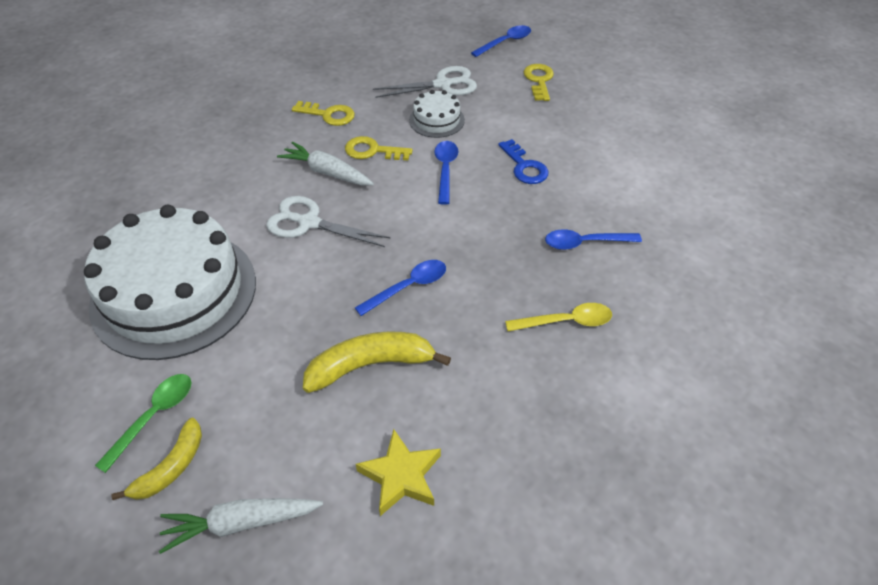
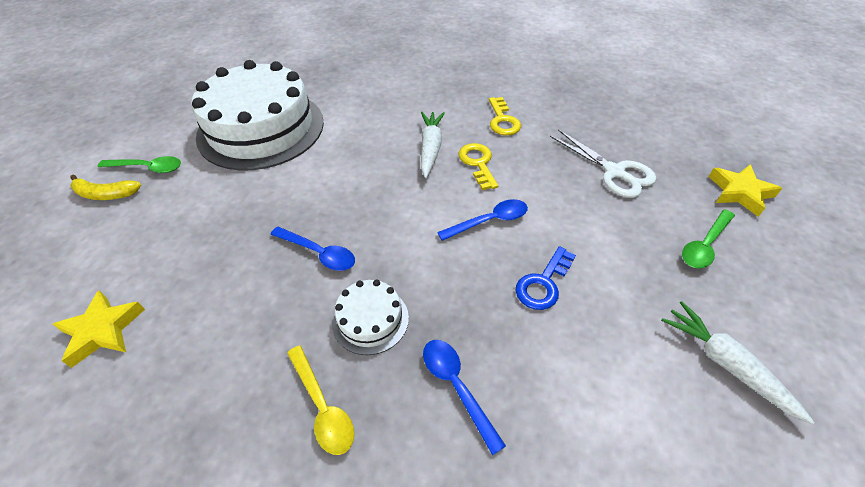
camera: 65 degrees right, 0 degrees up
(241, 523) = (58, 249): white carrot -> white carrot (726, 364)
(309, 223) = (365, 162): white scissors -> none
(370, 365) = (219, 263): yellow banana -> none
(436, 120) = (557, 188): white cake -> white cake (370, 319)
(505, 42) = (740, 192): blue spoon -> yellow star
(539, 80) = (705, 245): yellow key -> green spoon

